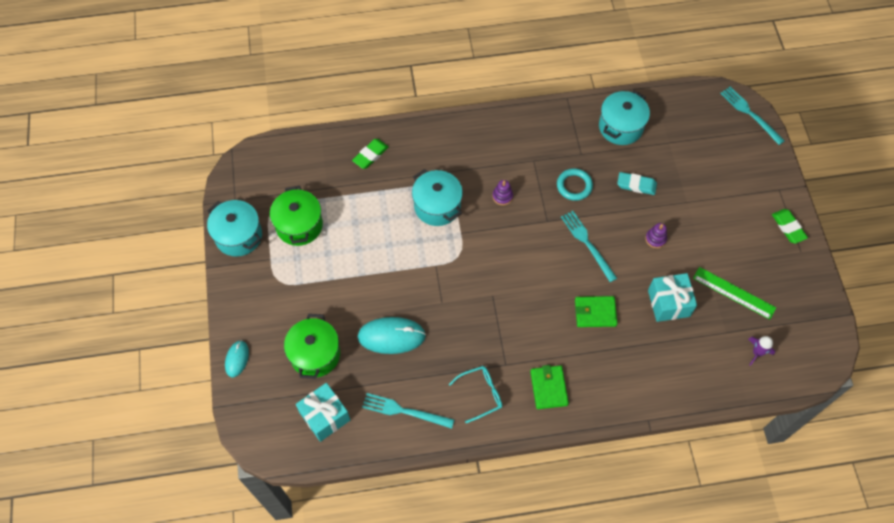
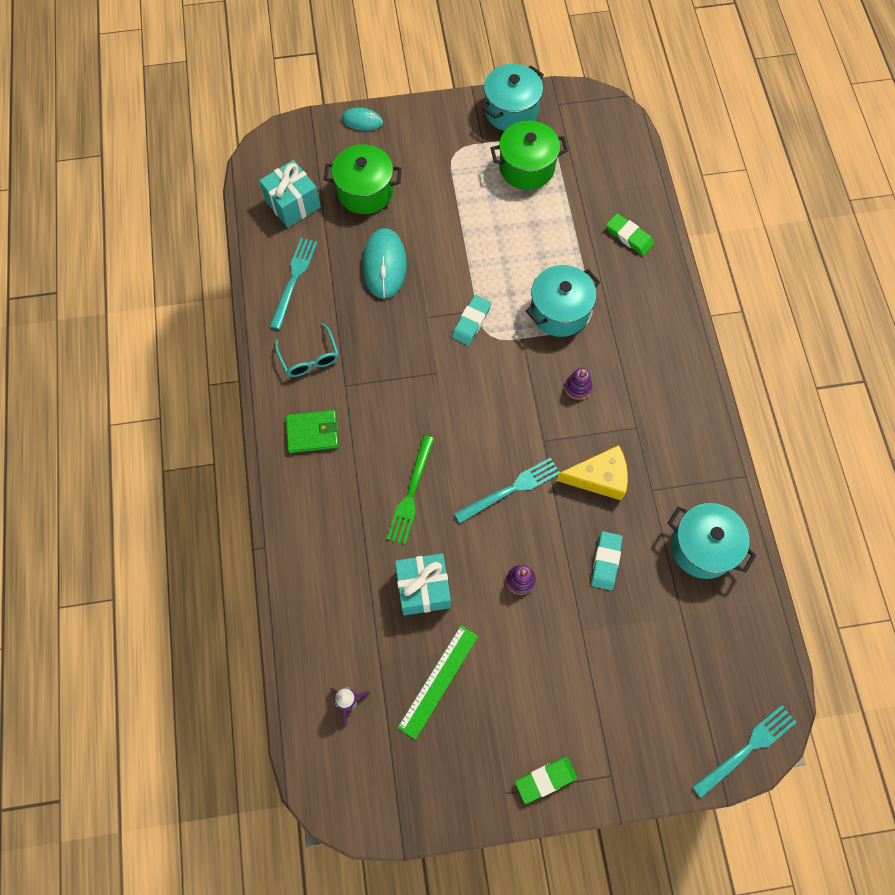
camera: 90 degrees right, 5 degrees up
(446, 269) = (471, 322): none -> turquoise eraser
(574, 186) = (599, 478): turquoise ring -> yellow cheese
(595, 312) = (411, 493): green wallet -> green fork

